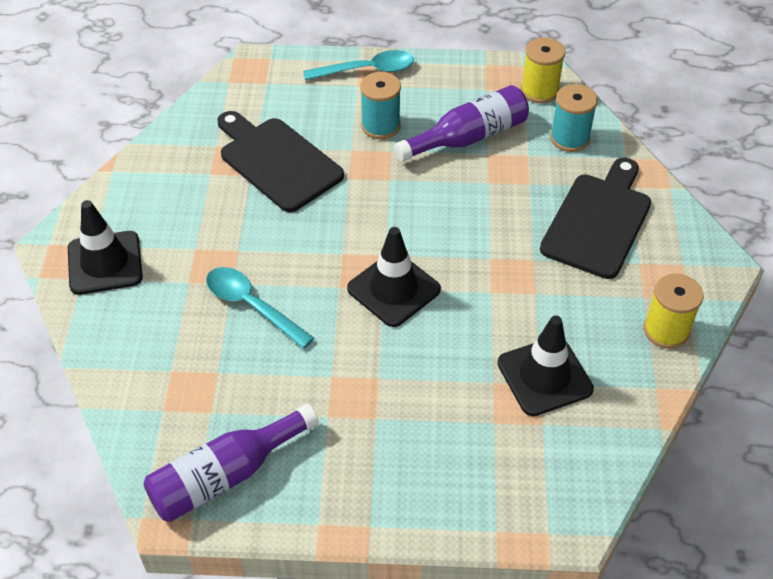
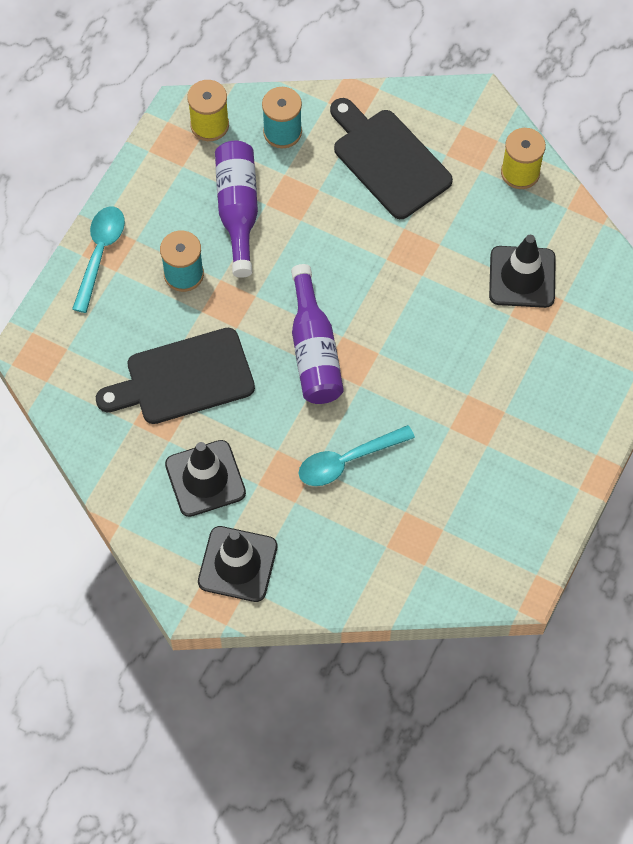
camera: 65 degrees left, 15 degrees up
(226, 475) = (508, 538): purple bottle -> purple bottle (314, 350)
(393, 289) = (383, 345): black traffic cone -> black traffic cone (205, 478)

